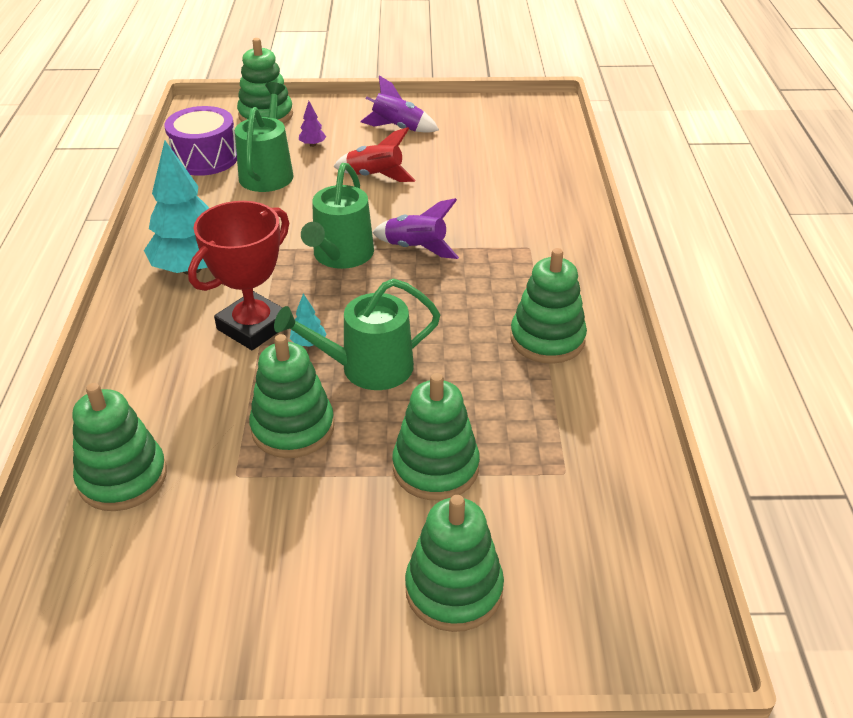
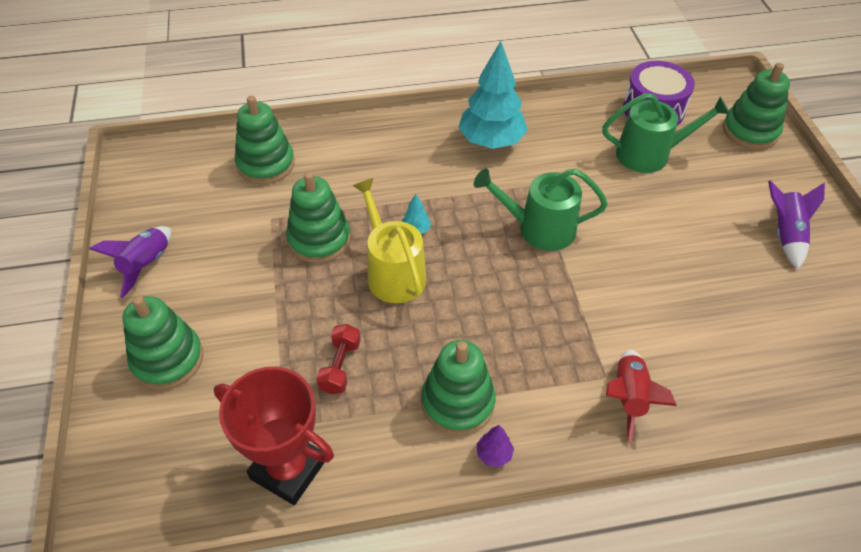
camera: 80 degrees right, 10 degrees up
(253, 327) = (428, 193): red trophy -> red trophy (288, 469)
(312, 145) = (714, 175): purple tree -> purple tree (494, 454)
(368, 368) = (393, 272): green watering can -> yellow watering can
(375, 176) = (680, 231): red rocket -> red rocket (628, 398)
(416, 248) = (569, 281): purple rocket -> purple rocket (146, 265)
(435, 467) = (284, 333): green stacking toy -> none
(491, 421) = (340, 366): none -> red dumbbell

